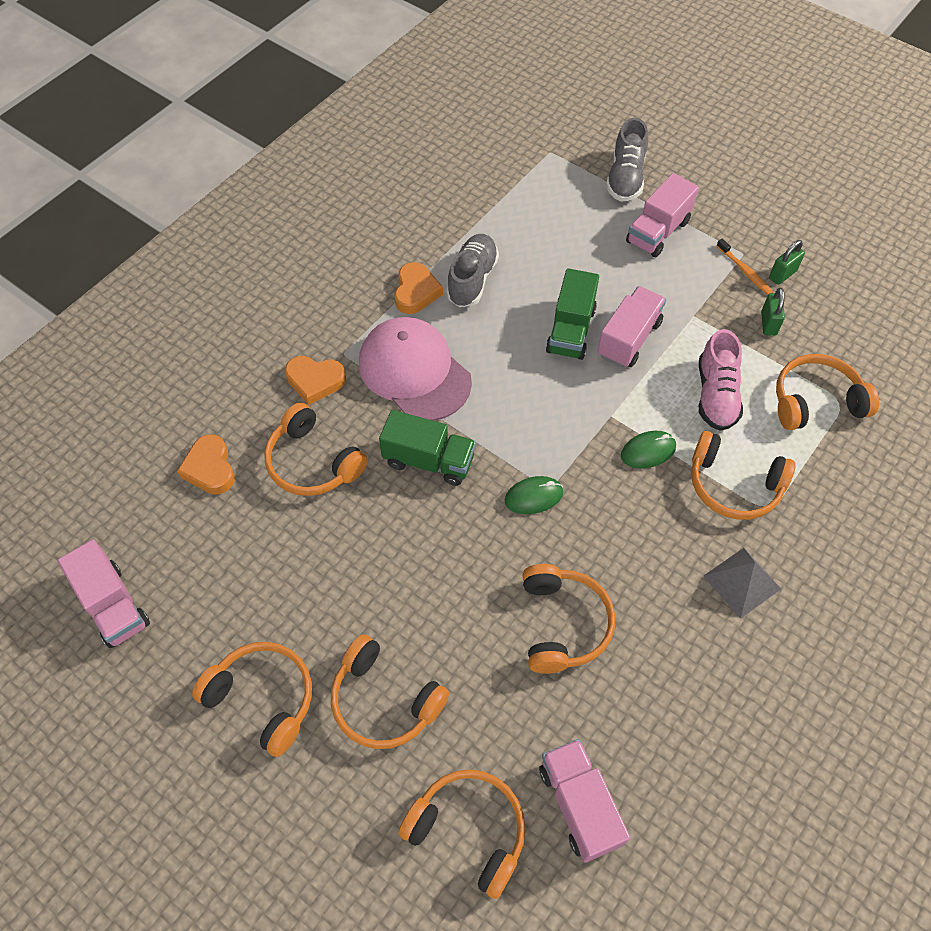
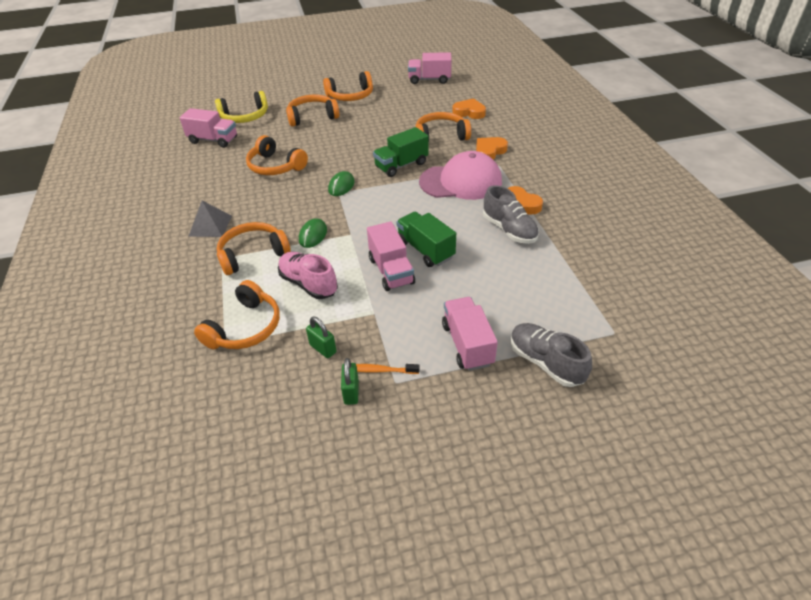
camera: 130 degrees right, 15 degrees down
(469, 830) = (245, 117): orange headphones -> yellow headphones

